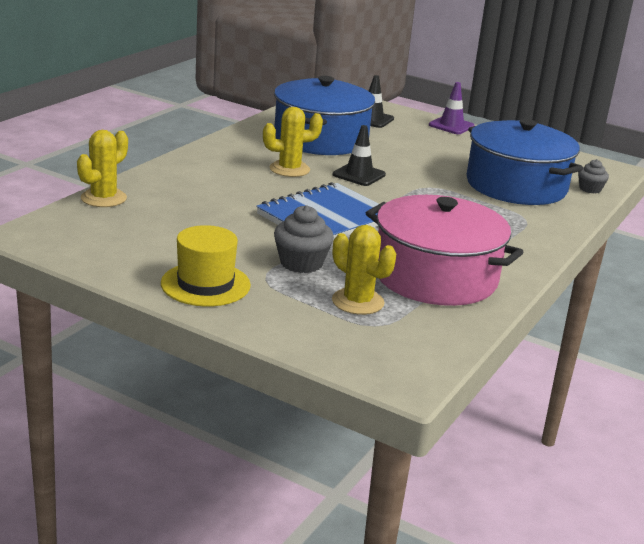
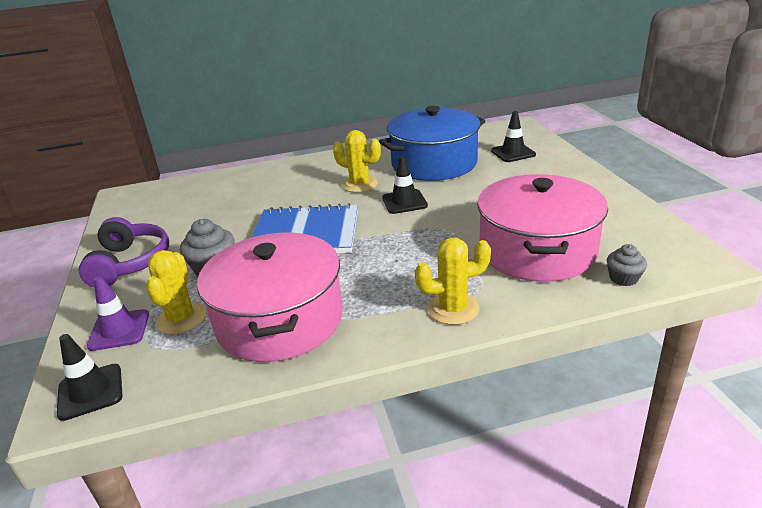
camera: 50 degrees right, 5 degrees up
(103, 198) = (205, 180): yellow cactus -> yellow cactus (453, 309)
(205, 284) = (129, 263): yellow hat -> purple headphones
(396, 365) = (90, 392): none -> black traffic cone
(451, 126) = (583, 172): purple traffic cone -> purple traffic cone (119, 330)
(516, 186) = (537, 250): blue pot -> pink pot

